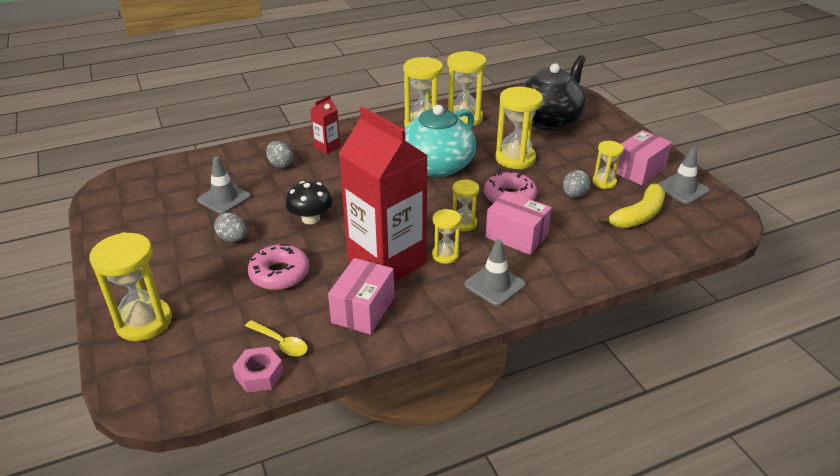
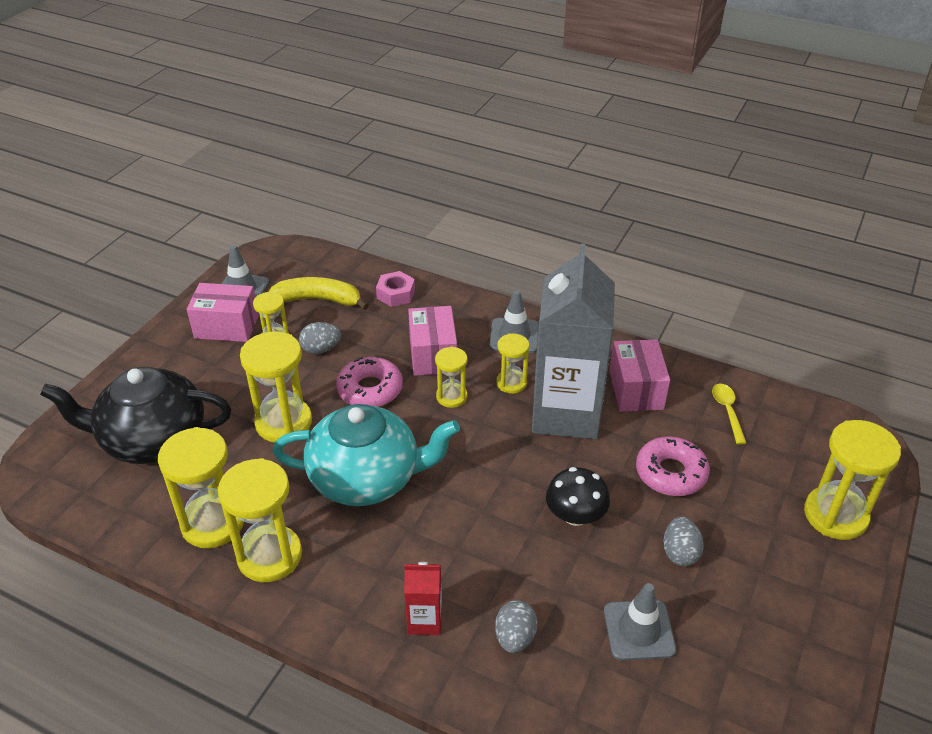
camera: 130 degrees left, 5 degrees up
(259, 374) = (764, 400): pink nut -> pink nut (396, 294)
(363, 310) = (636, 390): pink box -> pink box turned 75 degrees counterclockwise
(387, 262) = (566, 413): red carton -> grey carton

